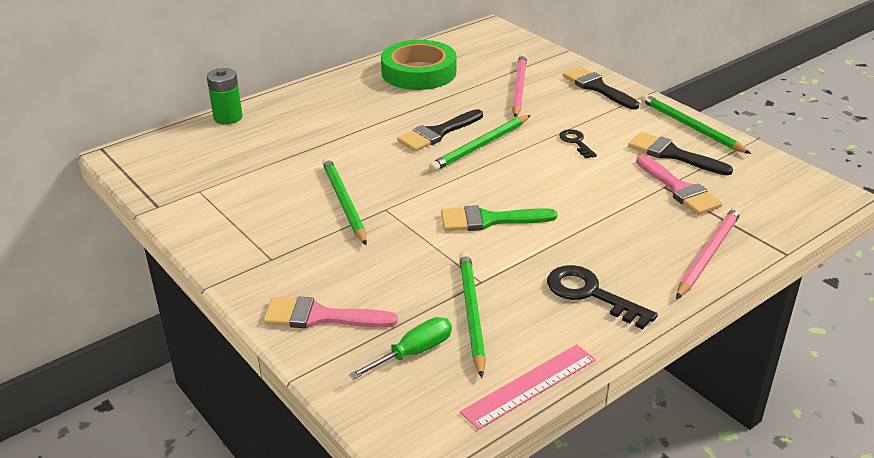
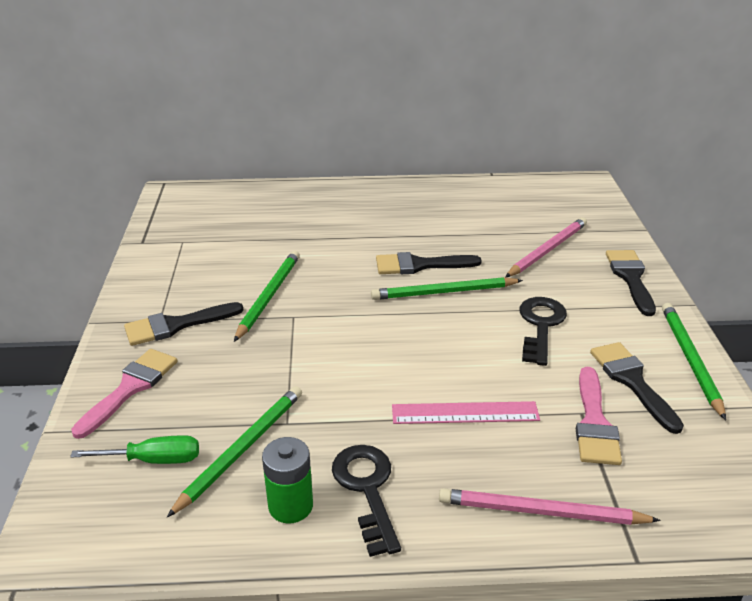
camera: 35 degrees right, 0 degrees up
(228, 117) = (274, 190): green battery -> green battery (290, 506)
(292, 256) = (176, 325): none -> black brush
(320, 316) = (130, 388): pink brush -> pink brush turned 75 degrees clockwise
(419, 72) = (471, 203): green tape -> none
(489, 220) = (365, 367): green brush -> none
(529, 385) = (201, 550): pink ruler -> pink ruler (465, 413)
(576, 142) = (540, 325): black key -> black key, size x1.69
(708, 254) = (541, 512): pink pencil -> pink pencil turned 150 degrees counterclockwise

